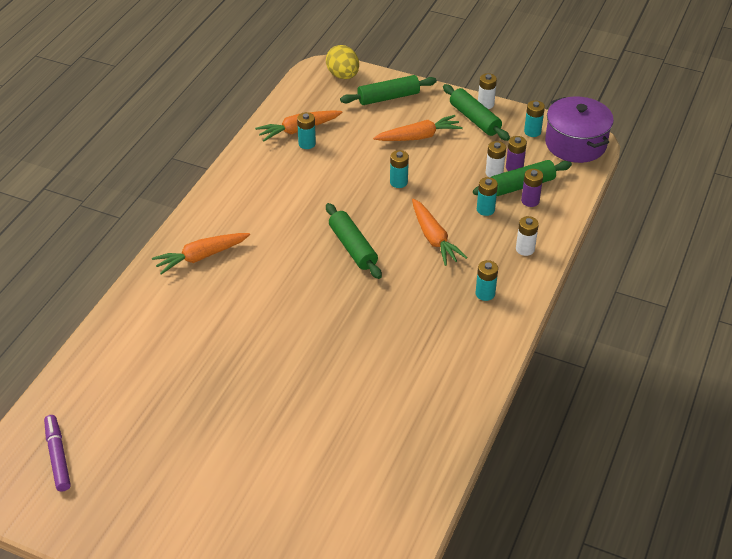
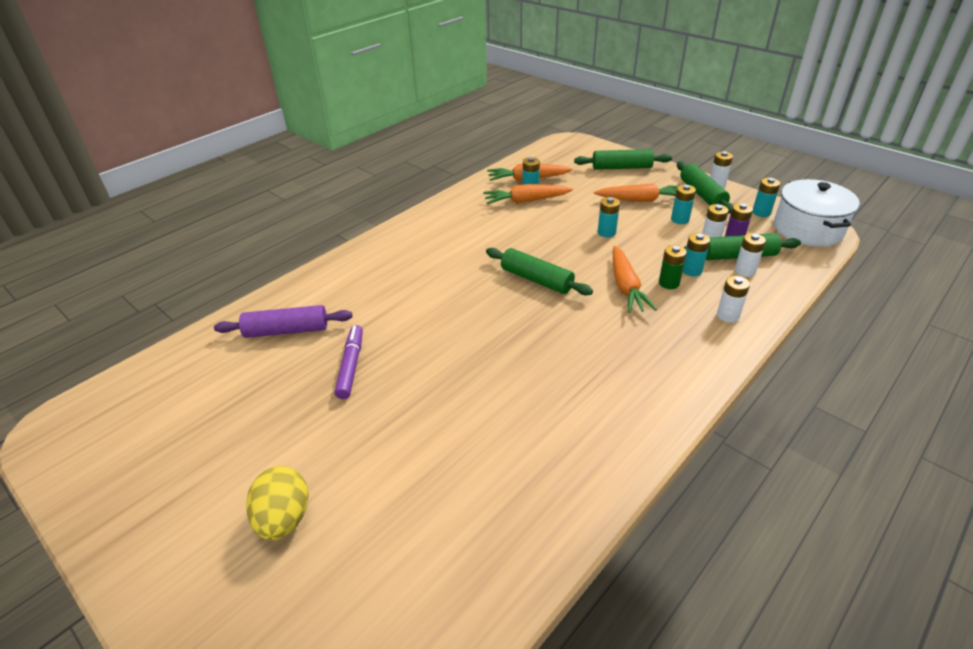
camera: 20 degrees right, 5 degrees down
(58, 456) = (131, 416): purple marker -> purple marker (351, 366)
(147, 348) = (286, 330): none -> purple rolling pin
(201, 257) = (386, 261): orange carrot -> orange carrot (526, 201)
(343, 75) = (585, 147): yellow egg -> yellow egg (284, 518)
(353, 247) = (536, 280): green rolling pin -> green rolling pin turned 45 degrees counterclockwise
(469, 227) = (669, 283): none -> green battery
(485, 293) = (667, 351): turquoise battery -> turquoise battery (680, 219)
(530, 201) = (745, 271): purple battery -> white battery
(575, 144) = (808, 229): purple pot -> white pot

